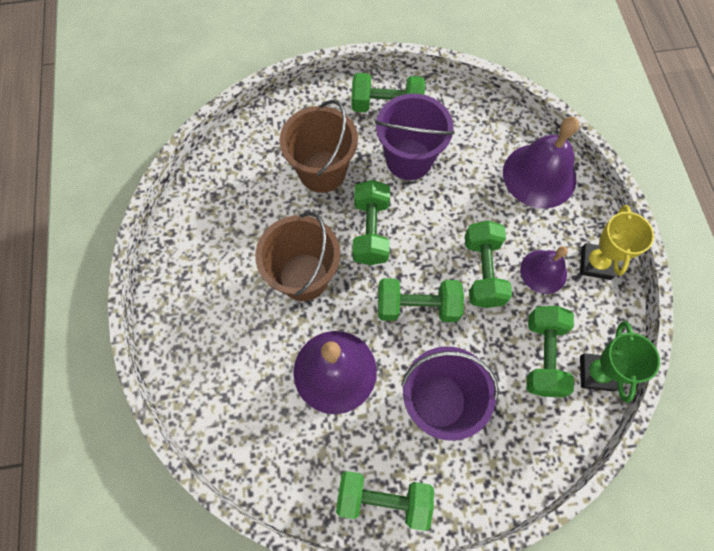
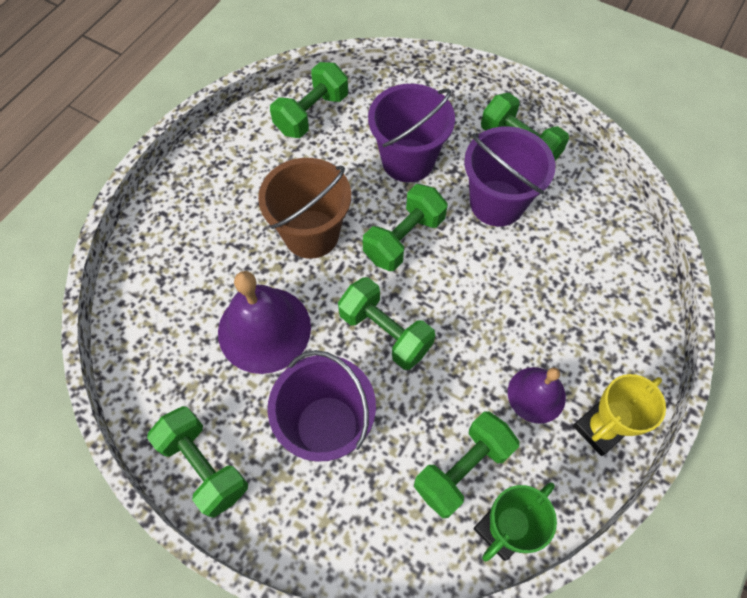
camera: 40 degrees right, 5 degrees down
(322, 171) = (408, 160): brown bucket -> purple bucket
(482, 271) = (475, 349): green dumbbell -> green dumbbell (311, 114)
(539, 175) = (616, 305): purple bell -> none

